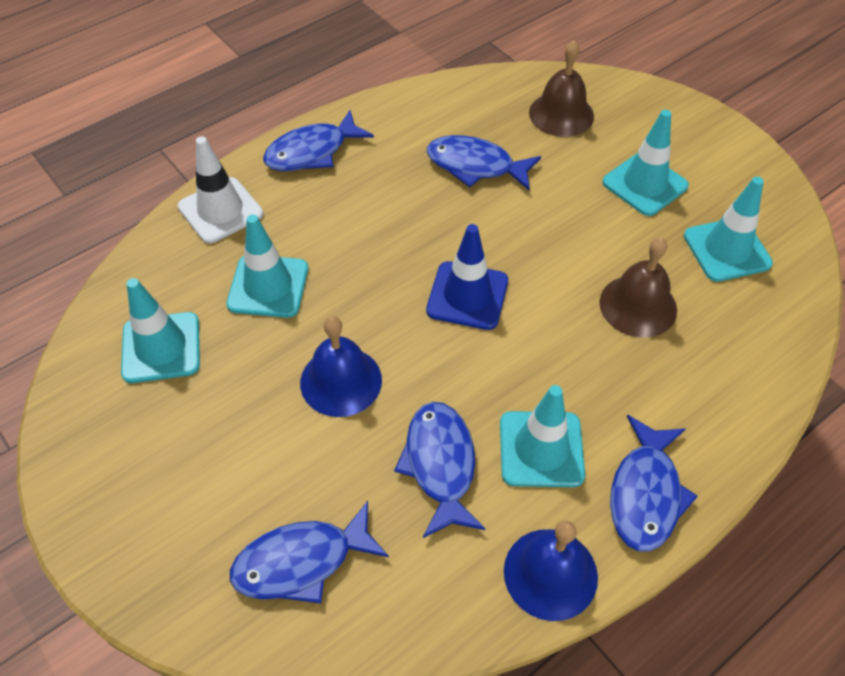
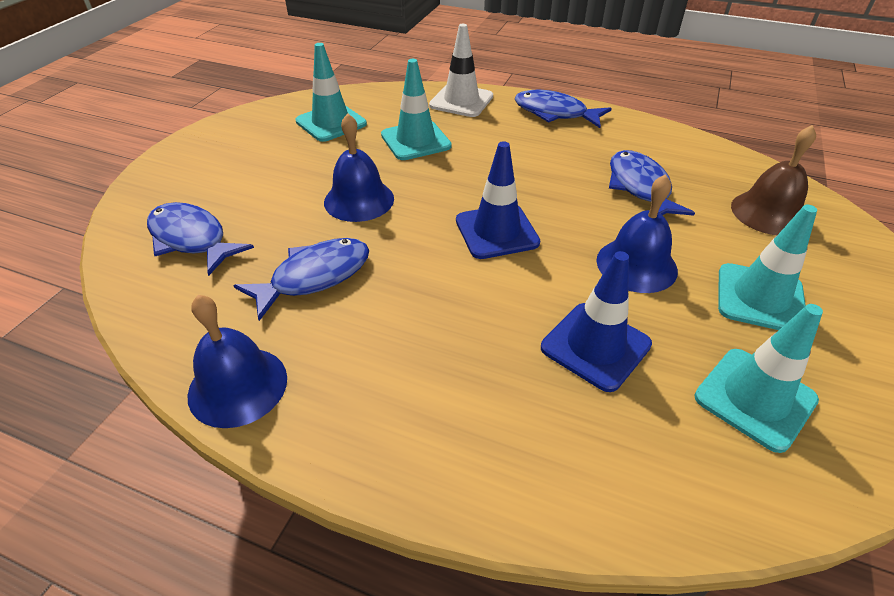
camera: 60 degrees right, 10 degrees down
(541, 449) = (369, 333): turquoise traffic cone -> none
(569, 229) = (636, 265): none -> blue bell
(638, 305) = (595, 346): brown bell -> blue traffic cone
(645, 493) = (365, 431): blue fish -> none

